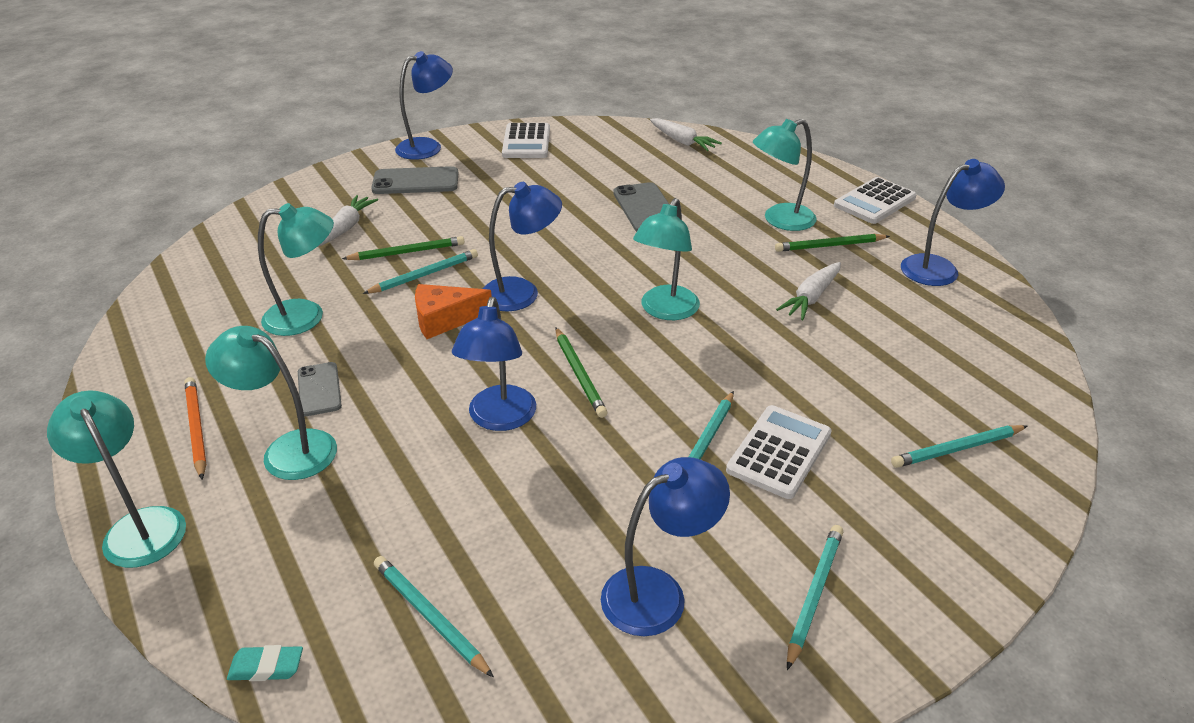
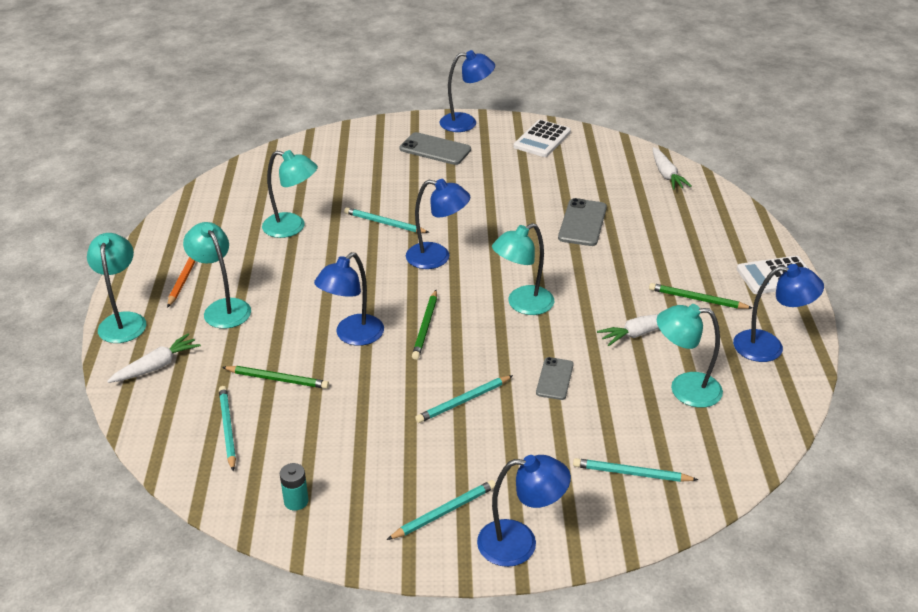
camera: 30 degrees right, 0 degrees up
(266, 667) = (134, 418): turquoise eraser -> none
(319, 389) = (265, 278): grey phone -> grey phone (554, 379)
(345, 228) = (361, 172): white carrot -> white carrot (156, 366)
(407, 252) = (386, 203): green pencil -> green pencil (277, 379)
(424, 275) = (384, 223): turquoise pencil -> turquoise pencil turned 150 degrees counterclockwise
(445, 319) = (373, 259): orange cheese -> none
(617, 676) = (296, 501): none -> turquoise battery
(658, 593) = (356, 471): blue lamp -> blue lamp (520, 543)
(779, 452) = (506, 425): white calculator -> none
(780, 220) = (678, 266): turquoise lamp -> turquoise lamp (684, 389)

